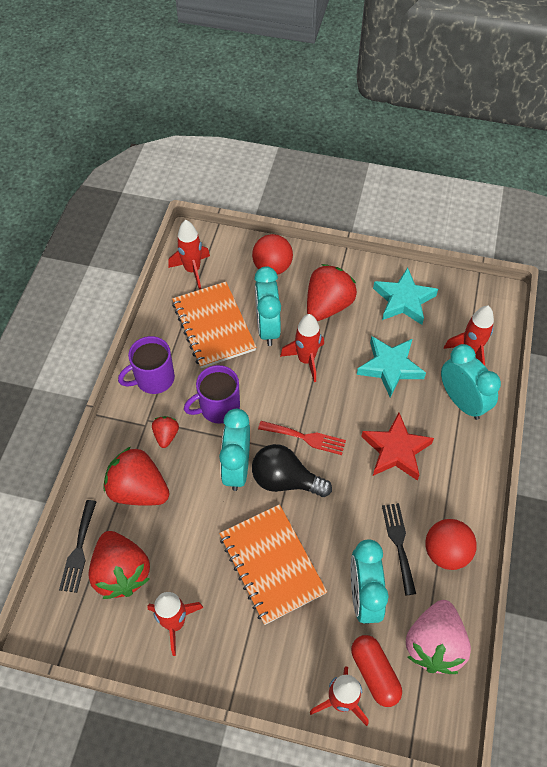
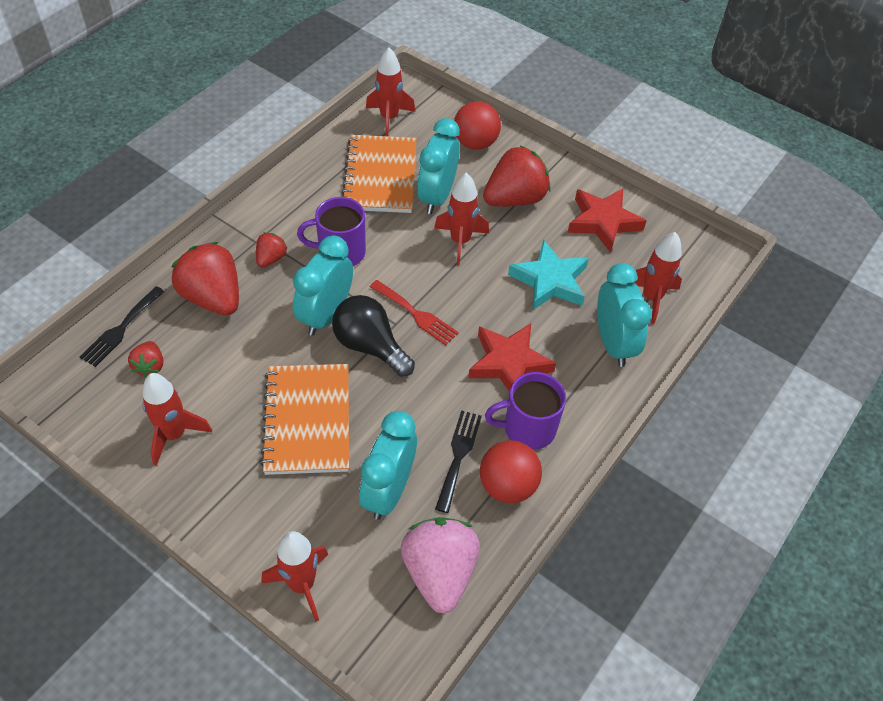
camera: 20 degrees right, 5 degrees down
(121, 572) = (150, 366): red strawberry -> red strawberry, size x0.50
(154, 378) = (290, 202): purple mug -> purple mug (528, 428)
(374, 673) = (356, 573): red capsule -> none
(403, 300) = (603, 222): turquoise star -> red star
(434, 644) = (439, 572): pink strawberry -> pink strawberry turned 135 degrees clockwise

